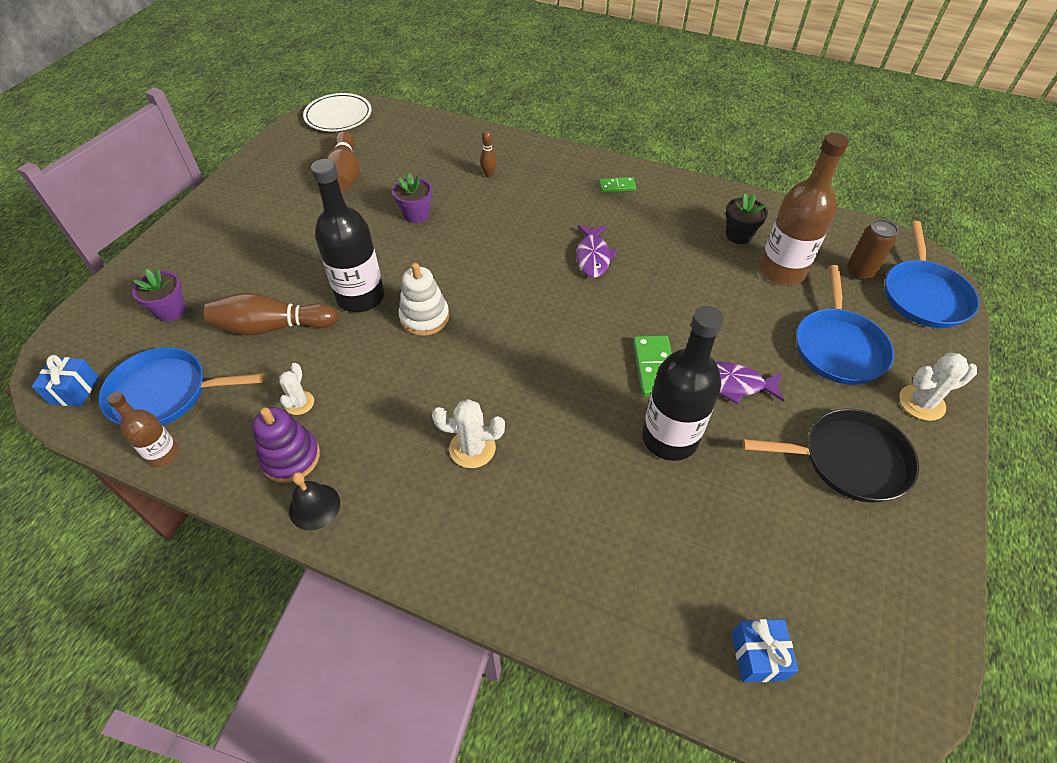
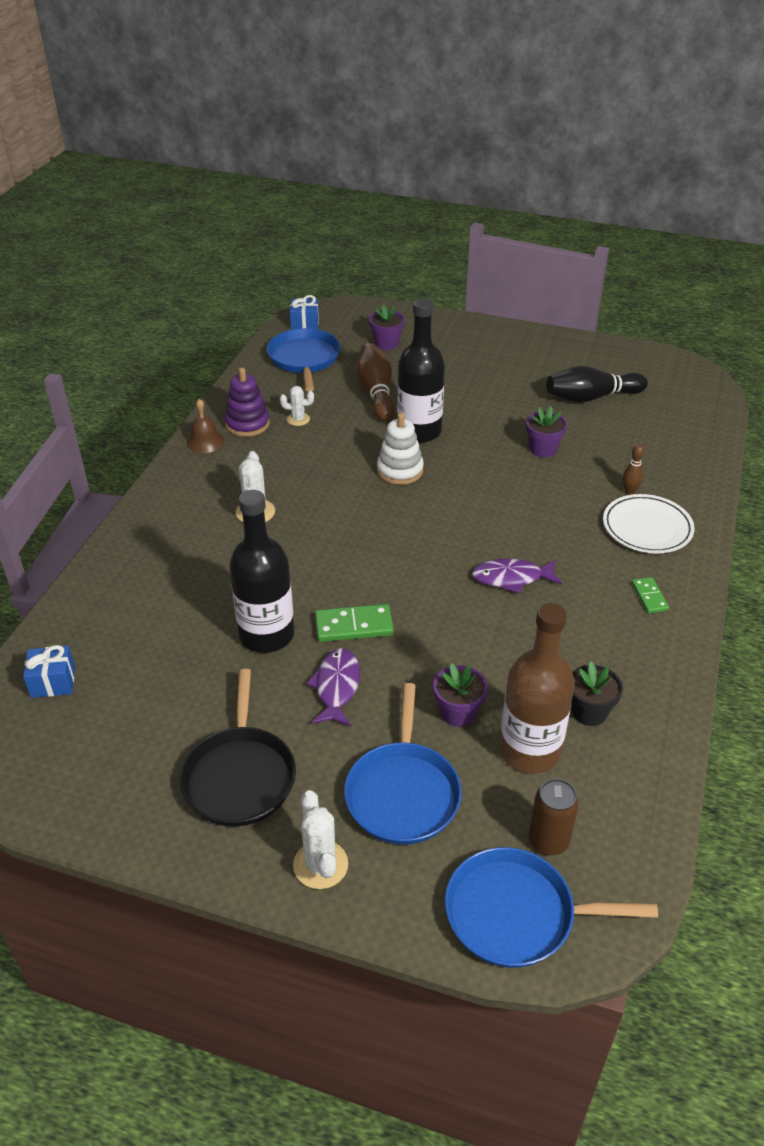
camera: 85 degrees right, 10 degrees down
(164, 454) = (250, 371): brown bottle -> none
(314, 506) = (205, 441): black bell -> brown bell
(338, 116) = (689, 378): white plate -> white plate (647, 528)
(345, 174) = (591, 397): brown bowling pin -> black bowling pin
(750, 306) = (458, 712): none -> purple flower pot
(838, 347) = (403, 792): blue pan -> blue pan turned 90 degrees counterclockwise

